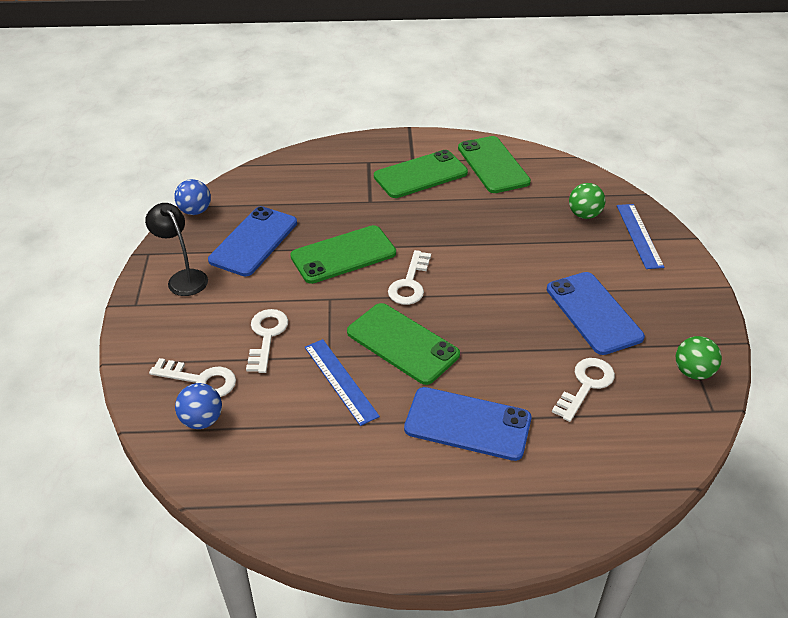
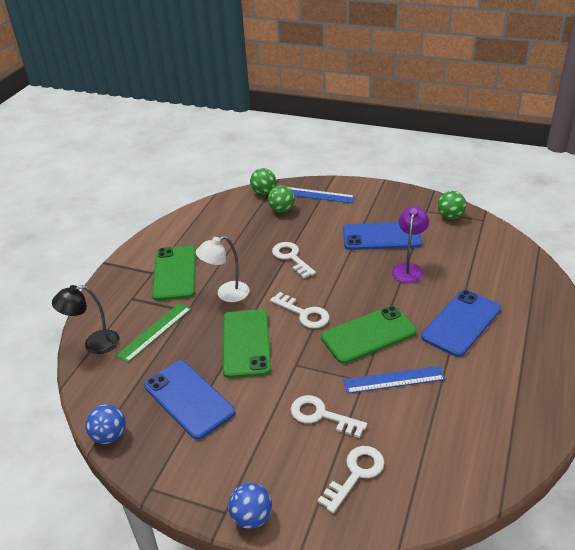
camera: 65 degrees left, 5 degrees down
(183, 278) = (208, 463): black lamp -> black lamp (94, 344)
(202, 420) = (405, 481): blue ball -> blue ball (251, 517)
(330, 191) = (155, 331): none -> green ruler
(409, 219) = (226, 294): none -> white lamp
(493, 165) = (193, 233): green phone -> none
(544, 352) = (408, 269): none -> purple lamp
(586, 385) = (445, 260): white key -> white key (291, 258)
(608, 190) = (263, 192): none -> green ball

